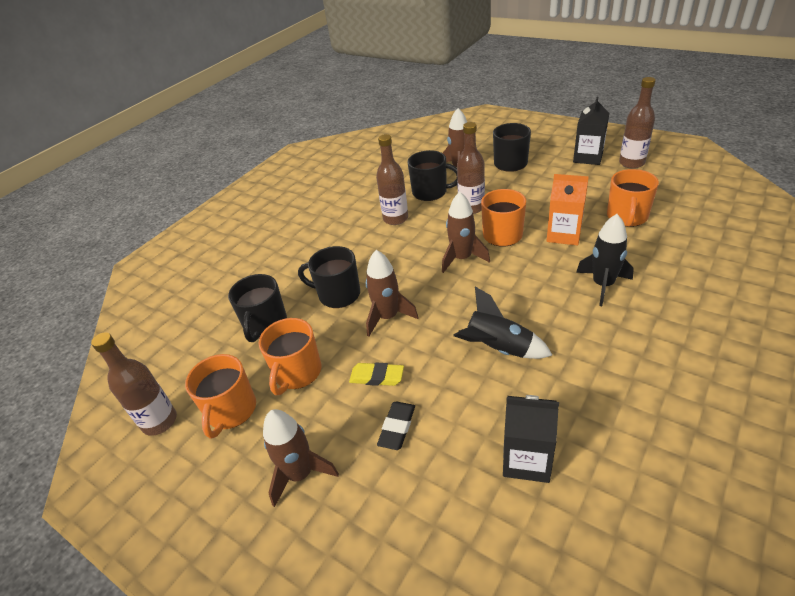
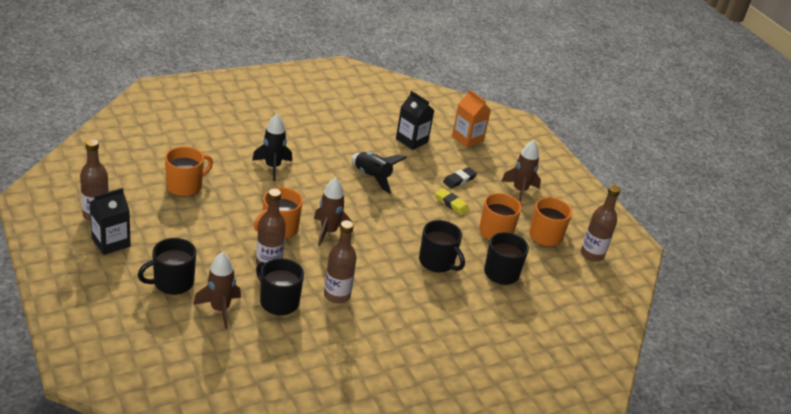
camera: 160 degrees left, 5 degrees down
(388, 317) = (417, 228): brown rocket -> none
(564, 234) = (242, 203): orange carton -> orange carton (467, 138)

